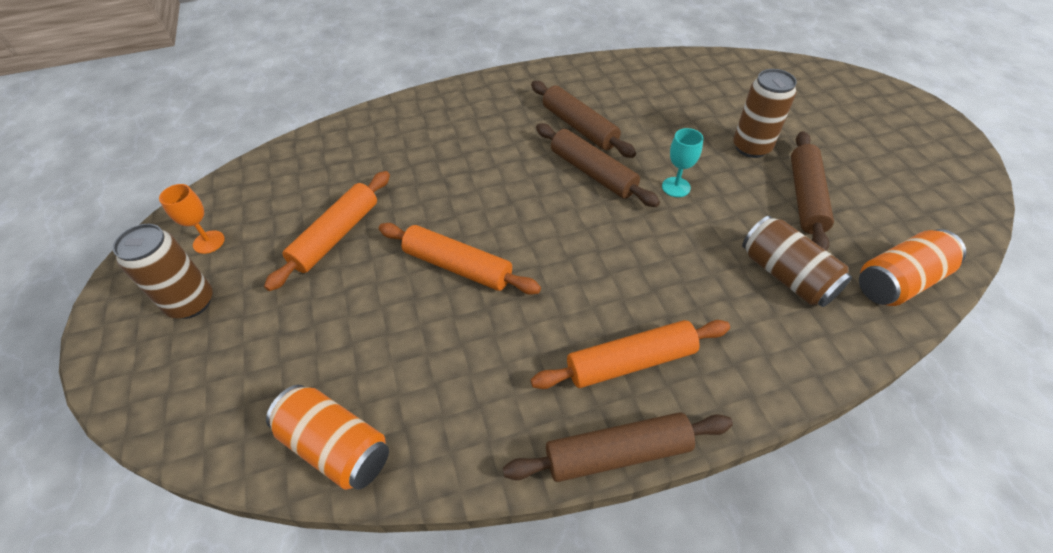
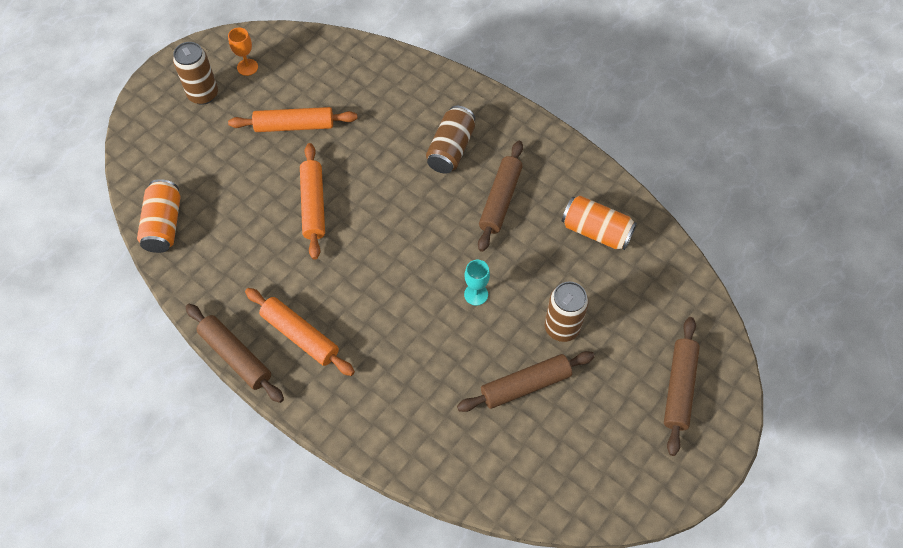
camera: 55 degrees right, 10 degrees up
(593, 172) = (454, 234): brown rolling pin -> brown rolling pin (679, 388)
(786, 275) = (431, 398): brown can -> brown can (451, 149)
(899, 282) = (472, 472): orange can -> orange can (596, 231)

